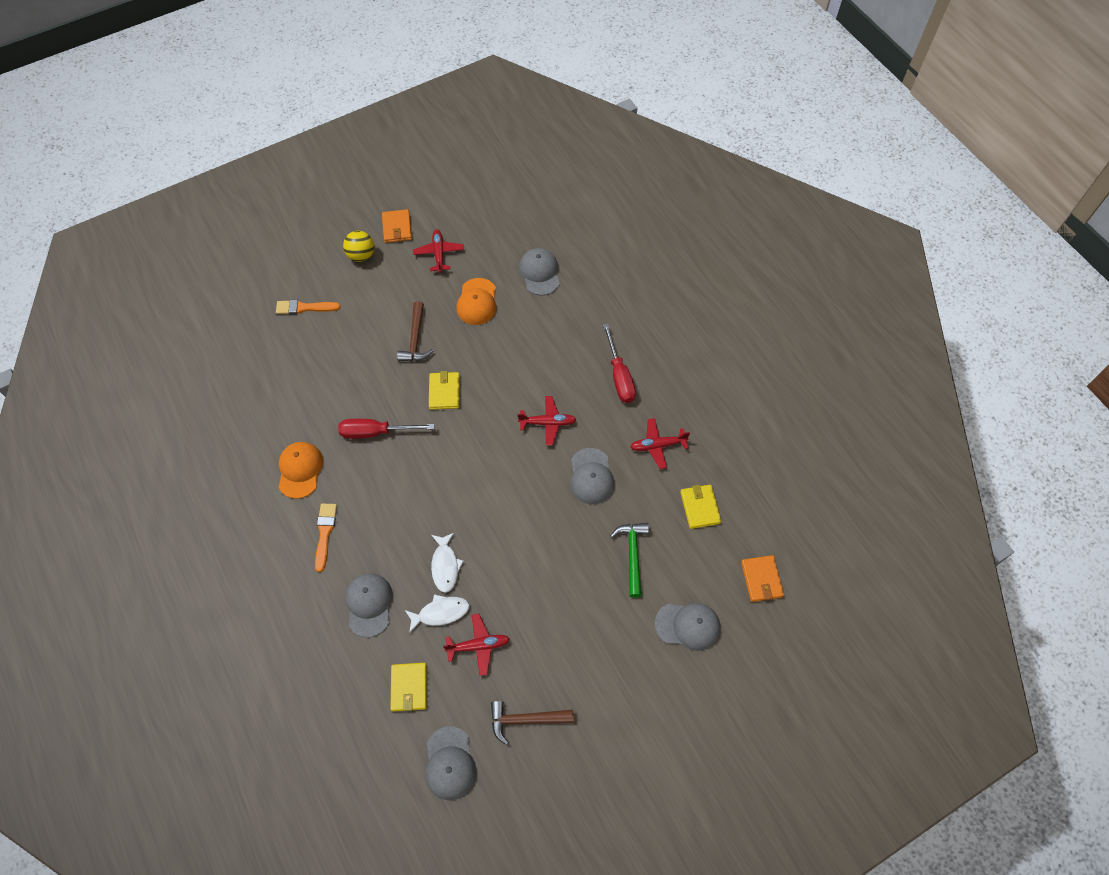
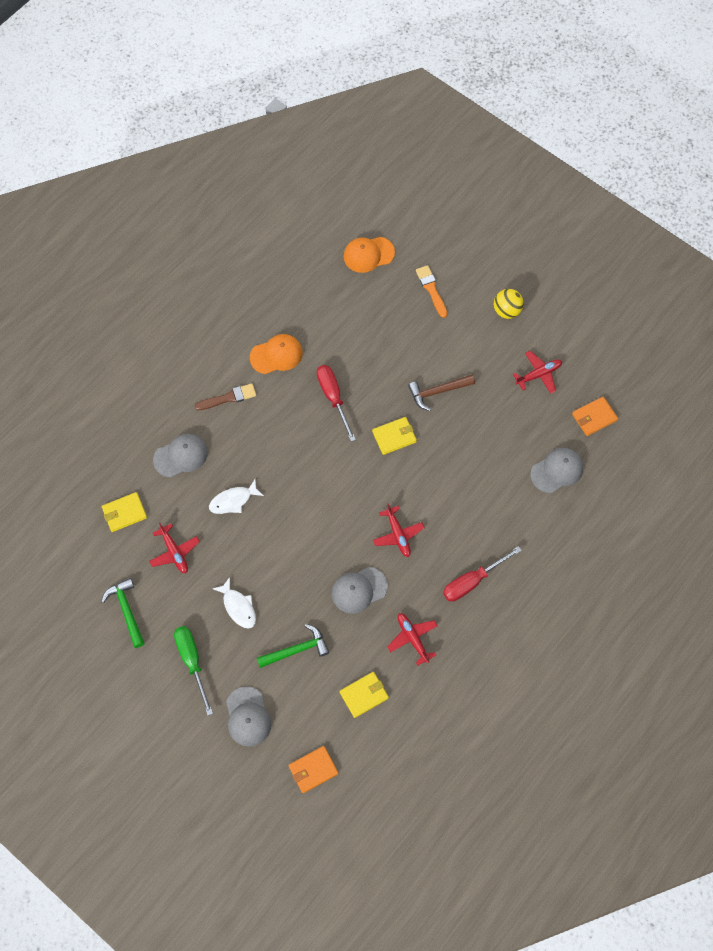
camera: 70 degrees right, 5 degrees up
(325, 533) = (228, 398): orange brush -> brown brush
(397, 228) = (551, 327): orange wallet -> orange wallet (594, 417)
(440, 613) = (192, 512): white fish -> white fish (238, 607)
(450, 763) = (76, 566): grey cap -> none
(477, 302) = (500, 428): orange cap -> orange cap (368, 254)
(525, 720) = (126, 610): brown hammer -> green hammer
(609, 665) = (192, 661): none -> green screwdriver

